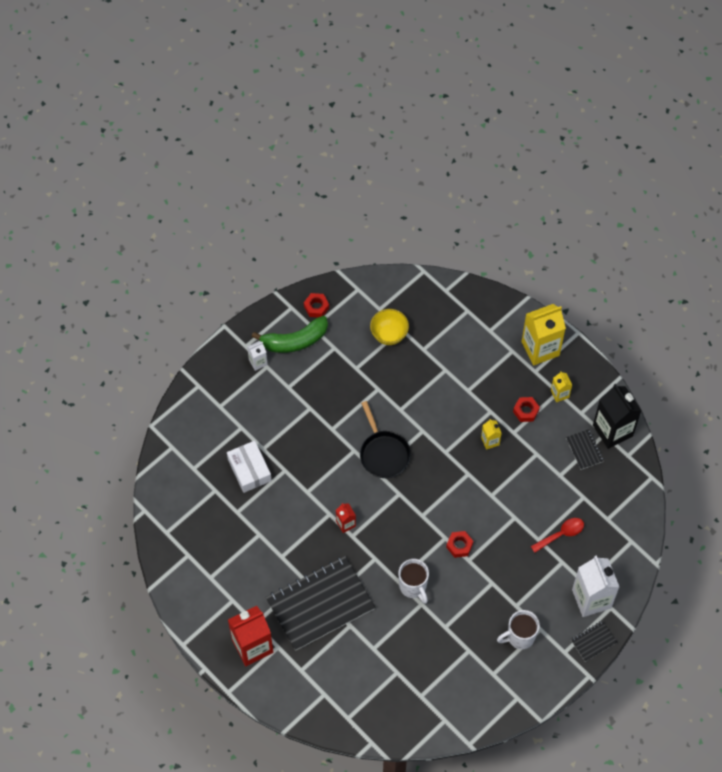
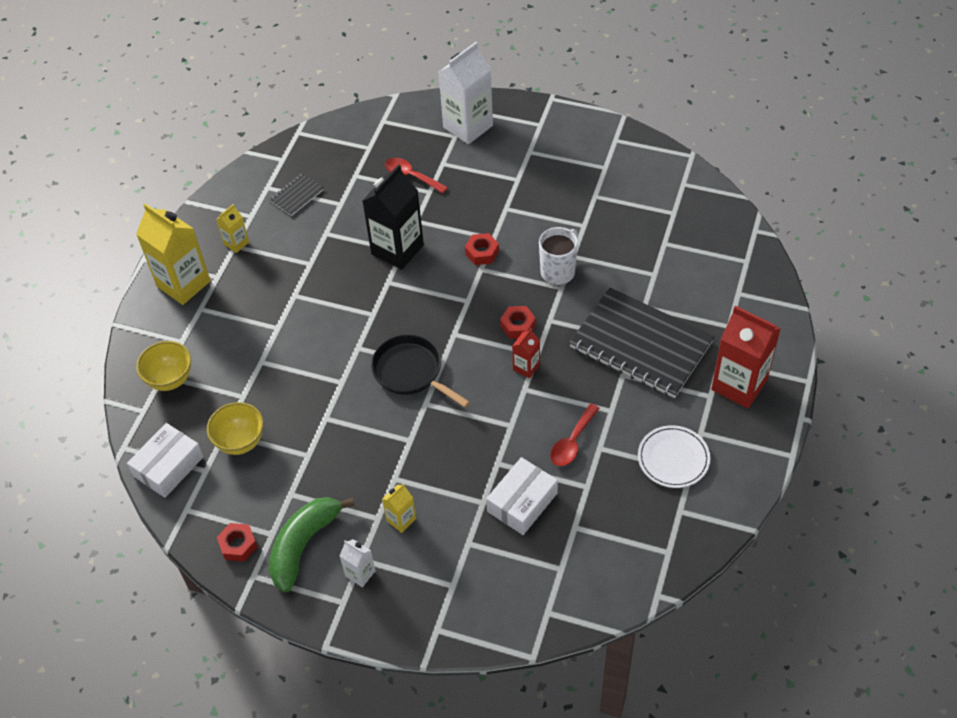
camera: 115 degrees left, 10 degrees down
(225, 573) = (673, 458): none -> white plate
(273, 521) = (572, 442): none -> red spoon
(295, 340) = (303, 545): green banana -> green banana turned 105 degrees counterclockwise
(383, 453) = (411, 372): black pan -> black pan turned 90 degrees counterclockwise
(394, 290) = (168, 466): none -> white box
(462, 313) = (170, 379): none -> yellow bowl
(490, 441) = (334, 279): yellow carton -> yellow carton (401, 519)
(519, 637) = (550, 163): white mug -> none
(526, 411) = (276, 264): red nut -> red nut (518, 326)
(593, 641) = (513, 108): black notebook -> none
(612, 430) = (259, 182): black carton -> black carton (397, 249)

